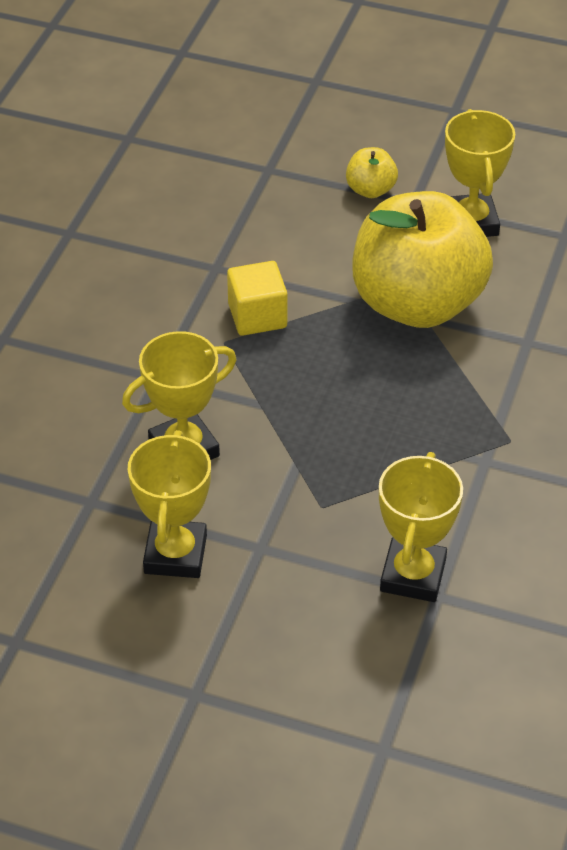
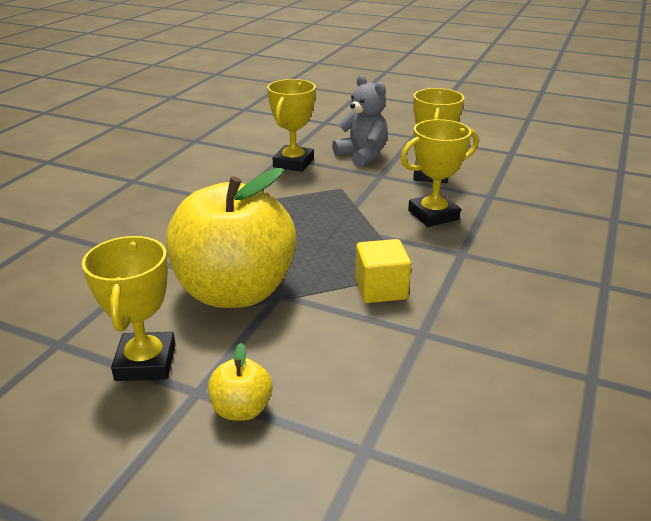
camera: 175 degrees left, 15 degrees down
(293, 610) = (362, 155): none -> grey teddy bear

